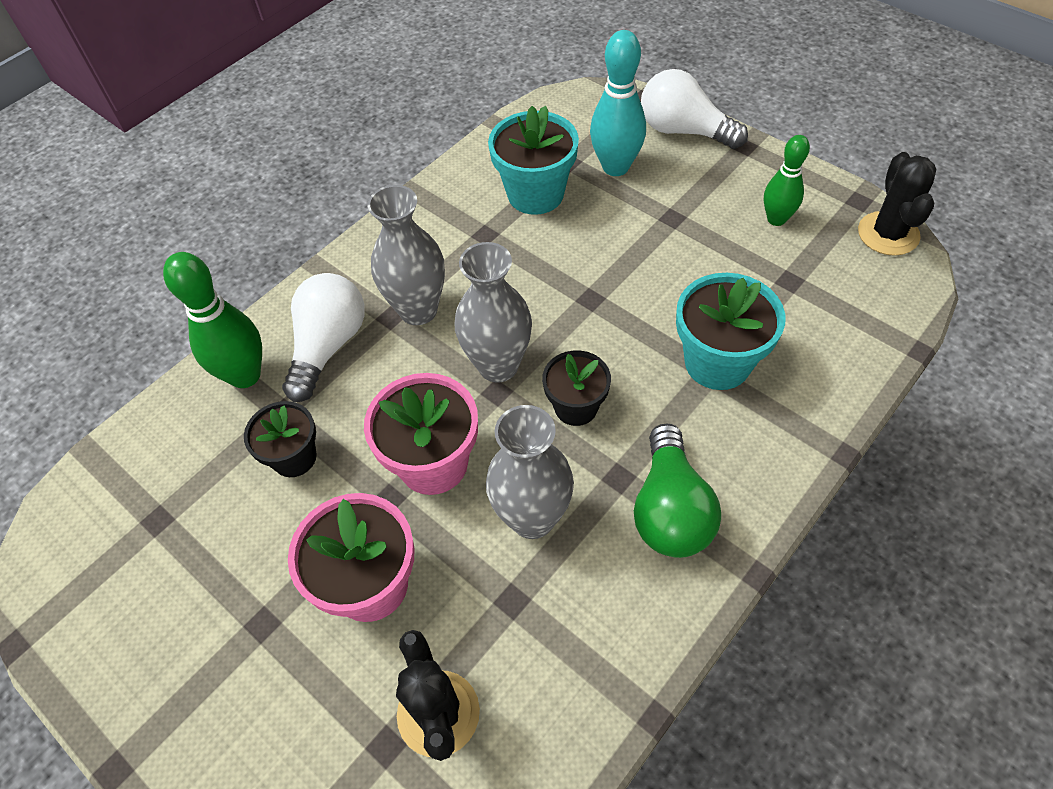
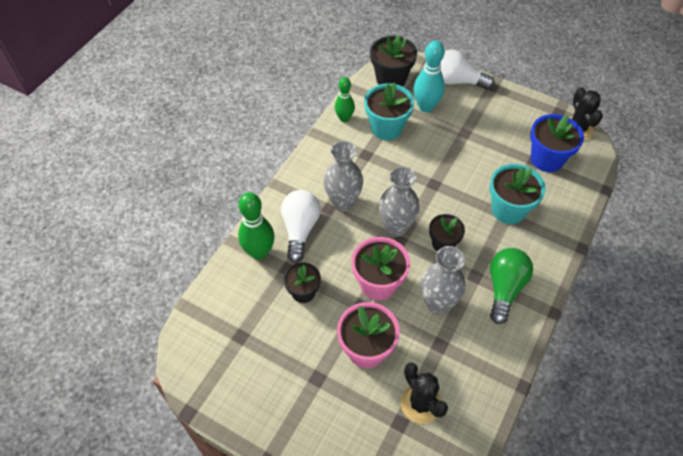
camera: 15 degrees left, 0 degrees up
(568, 116) = (391, 79): none -> black flower pot
(670, 509) = (504, 288): green light bulb -> green light bulb turned 150 degrees counterclockwise
(776, 219) = (519, 127): green bowling pin -> green bowling pin (344, 118)
(815, 280) = (547, 159): none -> blue flower pot

